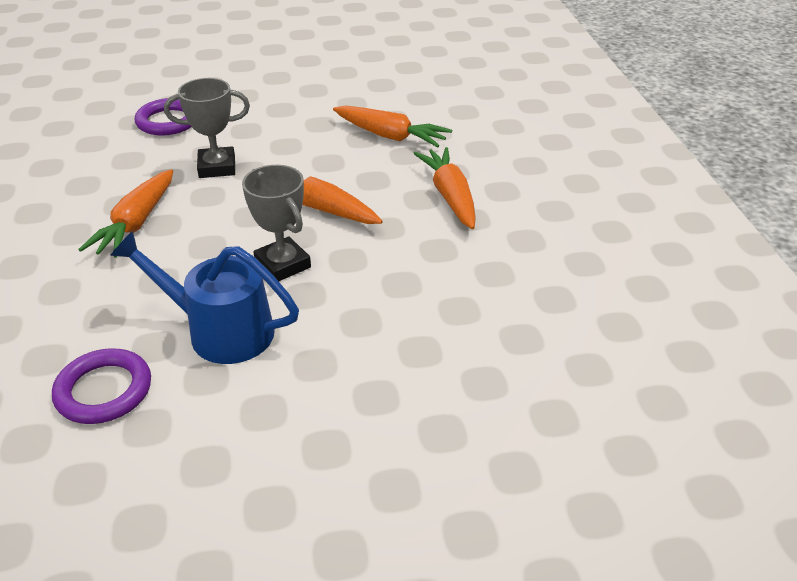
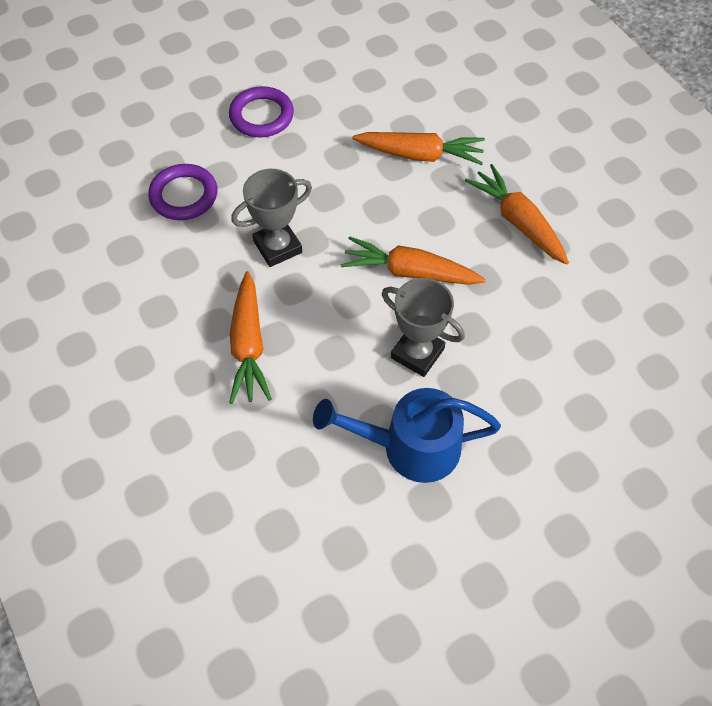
camera: 20 degrees left, 20 degrees up
(104, 391) = (354, 544): purple ring -> purple ring (261, 116)

